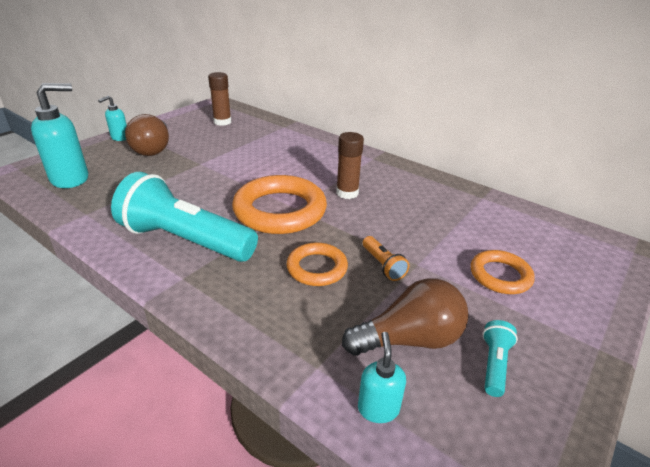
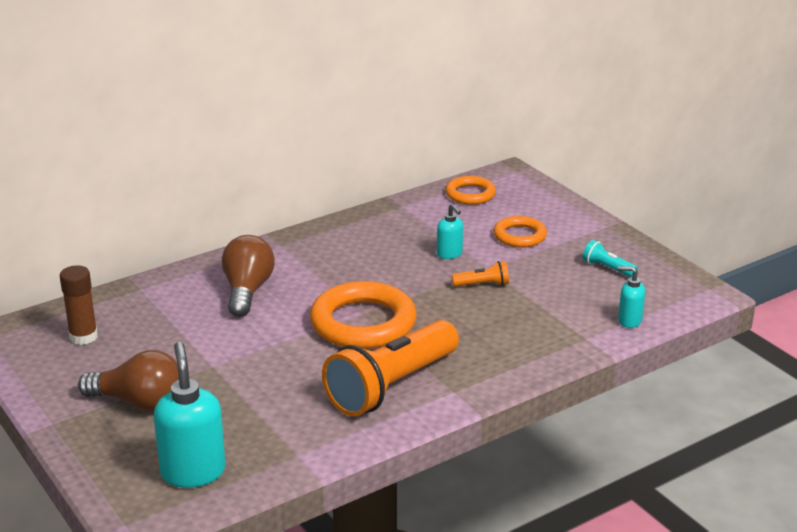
camera: 70 degrees left, 5 degrees down
(119, 138) = (74, 432): turquoise soap dispenser -> turquoise soap dispenser (449, 254)
(185, 240) = (391, 386): turquoise flashlight -> orange flashlight
(317, 268) = (471, 318): orange ring -> orange ring (470, 194)
(347, 193) = (350, 277): brown glue stick -> none
(409, 339) = (573, 294): brown light bulb -> brown light bulb (247, 291)

